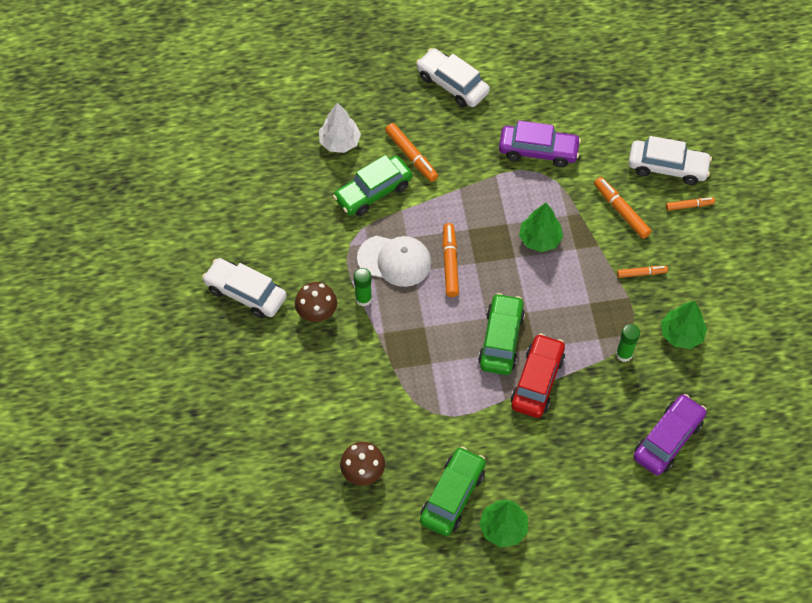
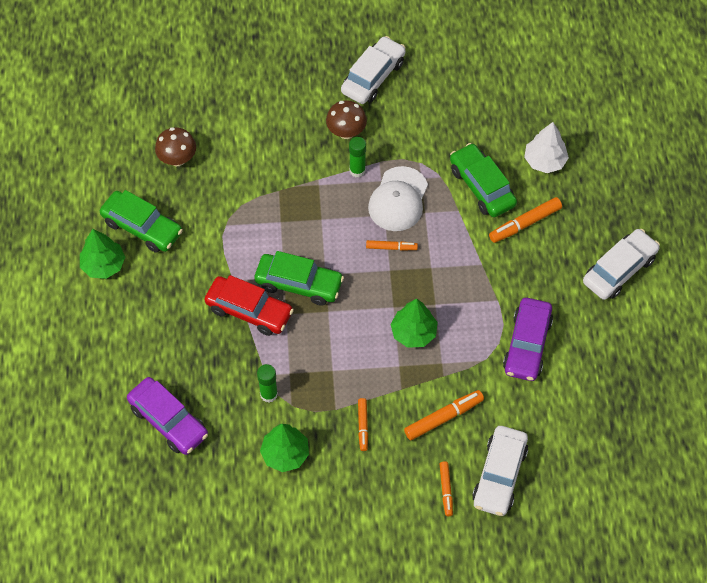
camera: 95 degrees right, 0 degrees up
(450, 263) = (391, 247): orange marker -> orange marker, size x0.63

